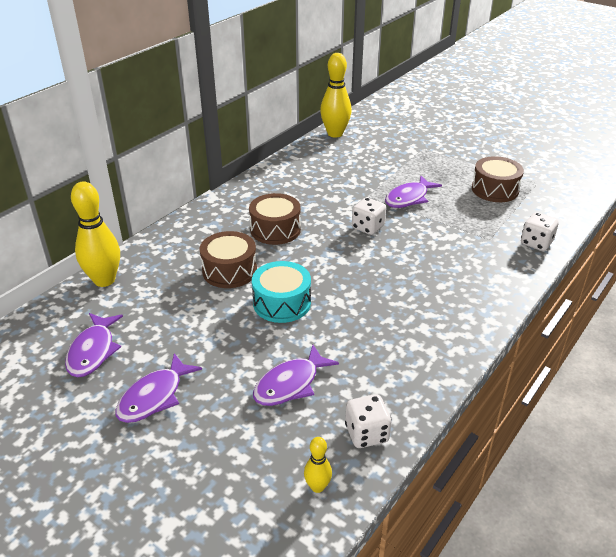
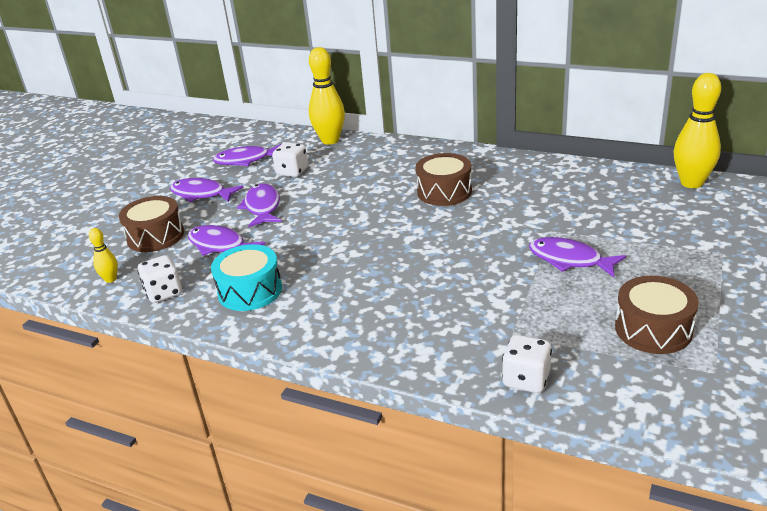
camera: 80 degrees right, 5 degrees down
(225, 345) = (262, 207): none -> purple fish
(229, 271) = (365, 185): brown drum -> brown drum (155, 236)
(282, 303) = (326, 220): turquoise drum -> turquoise drum (250, 291)
(368, 227) = (482, 242): white dice -> white dice (292, 172)

